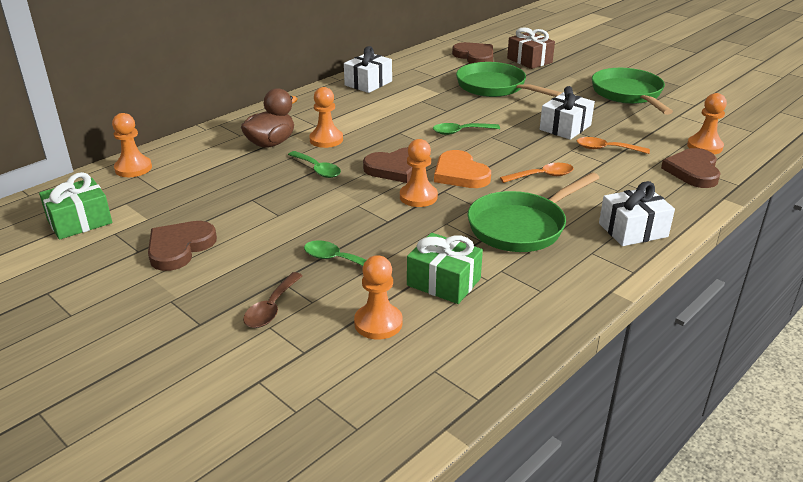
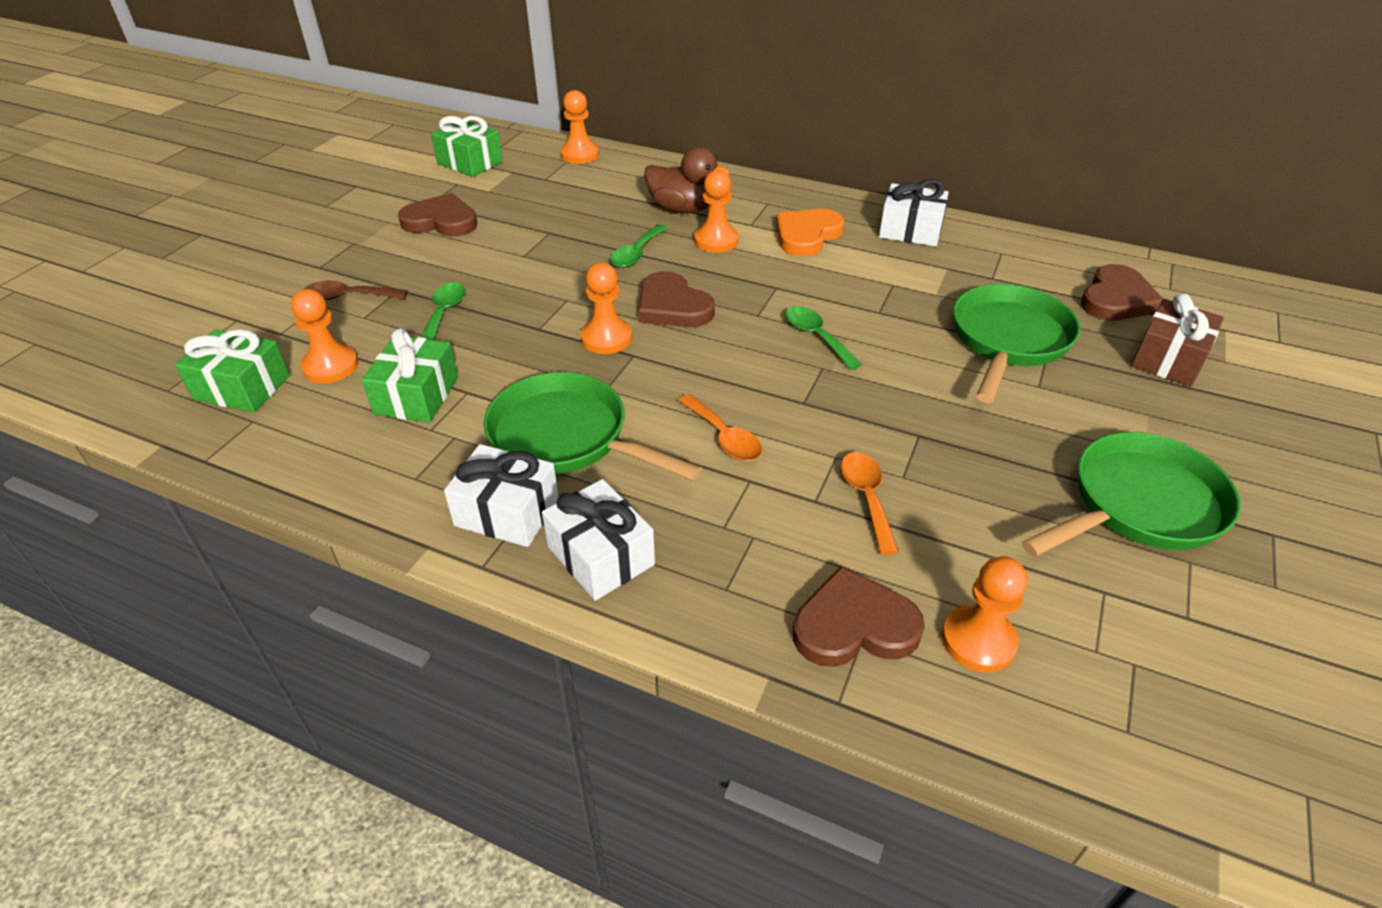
camera: 70 degrees right, 10 degrees up
(381, 376) = (242, 388): none -> green gift
(460, 174) = (686, 359): orange heart -> orange heart (806, 235)
(565, 127) = (915, 439): white gift -> white gift (507, 512)

